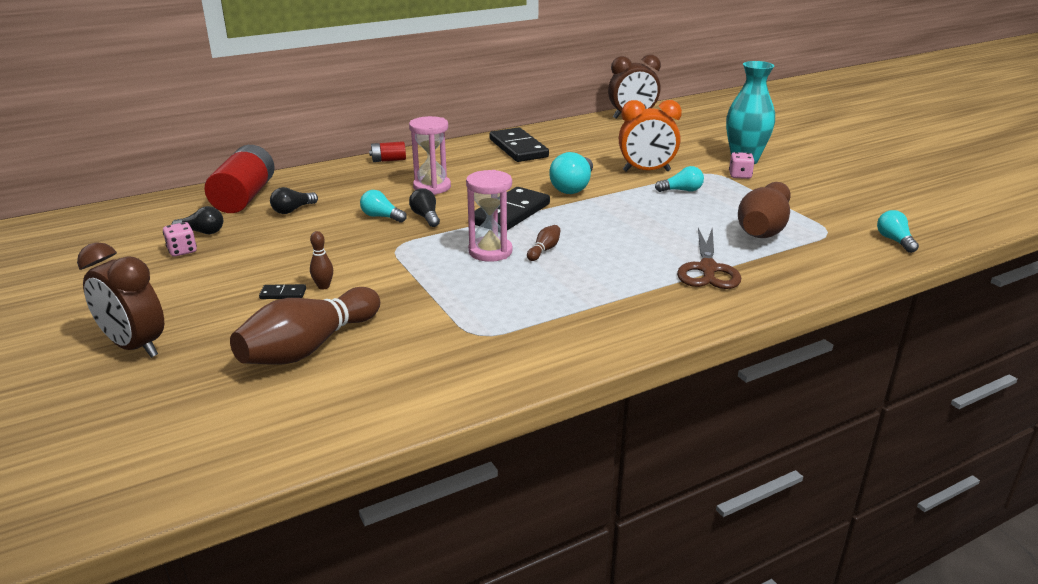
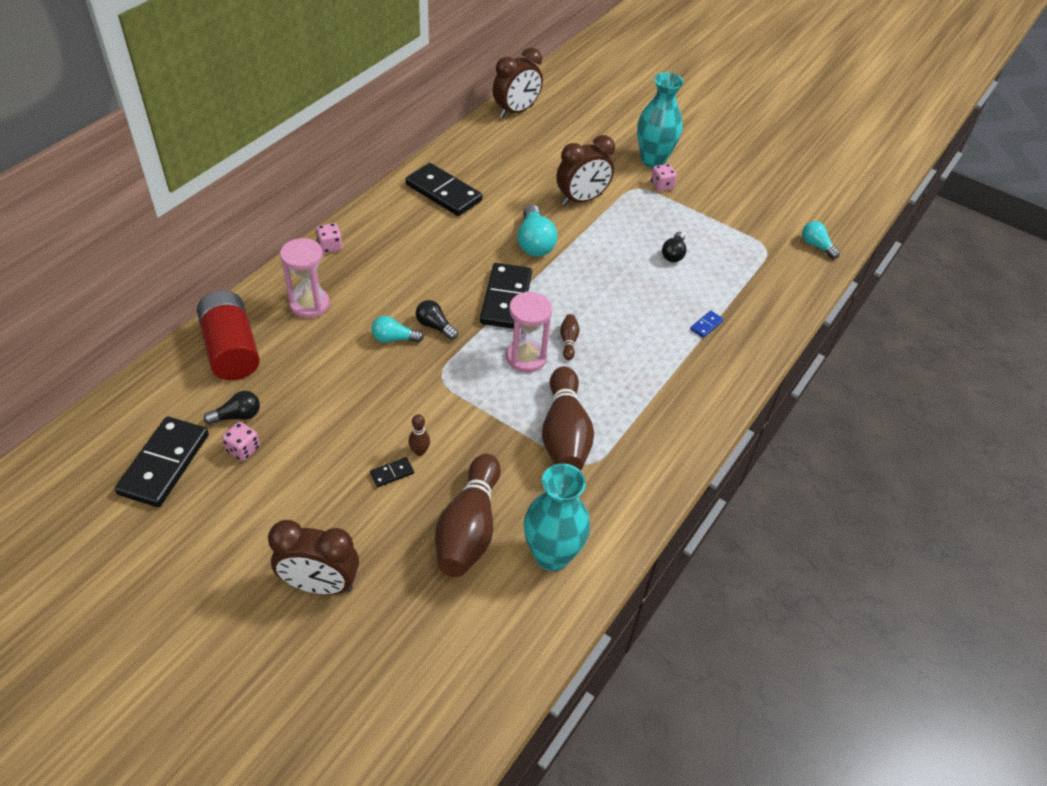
camera: 30 degrees left, 20 degrees up
(115, 245) = (164, 464): none -> black domino
(293, 210) = (299, 354): black light bulb -> black light bulb (673, 254)
(368, 389) = (552, 555): none -> turquoise vase
(388, 160) = (330, 246): red battery -> pink dice
(432, 187) = (407, 279): pink hourglass -> pink hourglass (309, 304)
(646, 171) = (582, 199): orange clock -> brown clock
(681, 190) = (627, 222): turquoise light bulb -> none
(707, 269) = (706, 325): brown scissors -> blue domino
(763, 228) = (718, 257): brown bowling pin -> brown bowling pin (564, 434)

